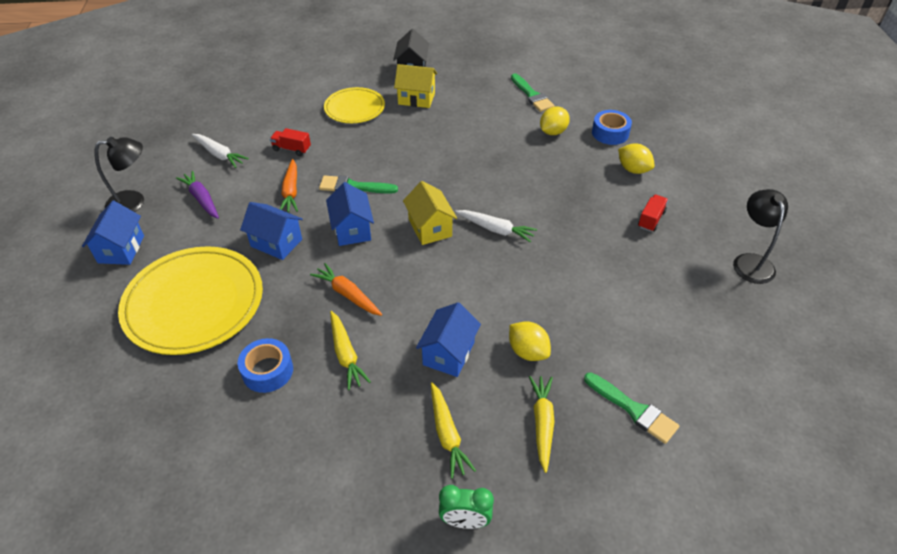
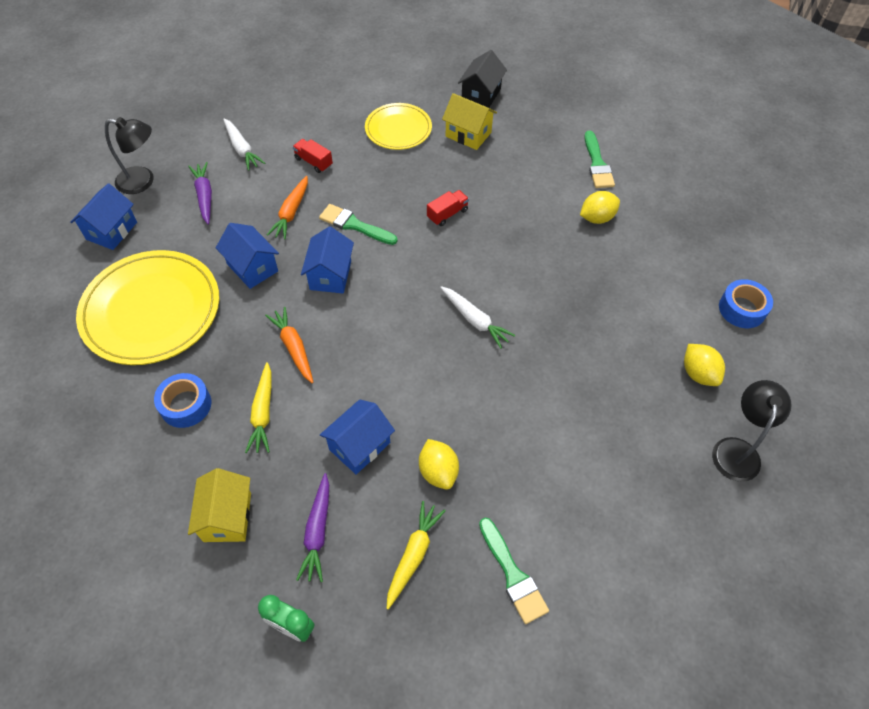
camera: 20 degrees right, 10 degrees up
(430, 228) = (408, 297): yellow house -> yellow house (227, 517)
(447, 434) = (317, 531): yellow carrot -> purple carrot
(610, 133) = (661, 238): blue tape -> blue tape (742, 309)
(633, 169) = (663, 292): yellow lemon -> yellow lemon (698, 373)
(651, 219) = (650, 361): red truck -> red truck (447, 214)

